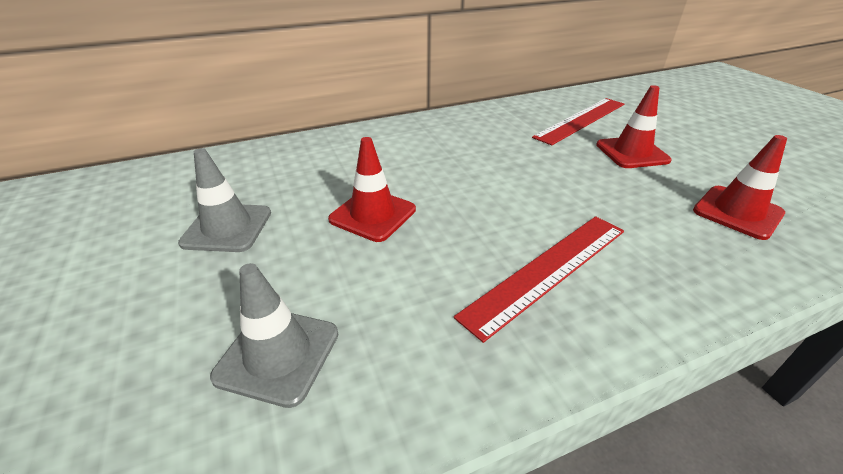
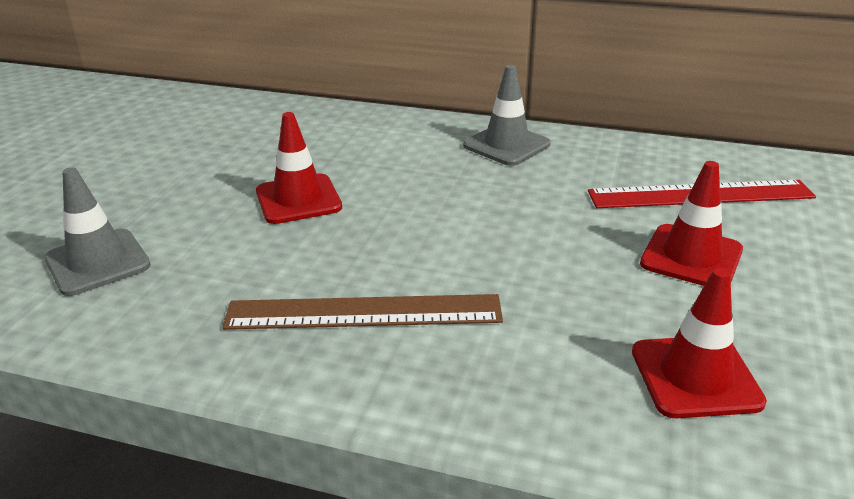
camera: 40 degrees right, 5 degrees down
(227, 228) = (185, 164): grey traffic cone -> grey traffic cone (506, 145)
(548, 270) = (364, 312): red ruler -> brown ruler

